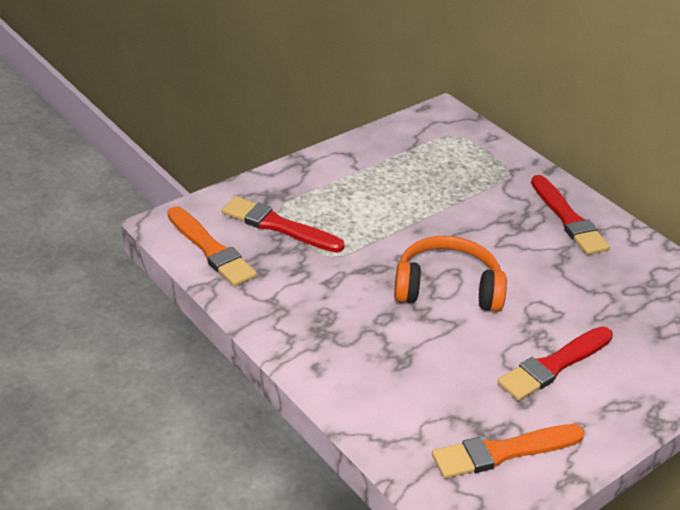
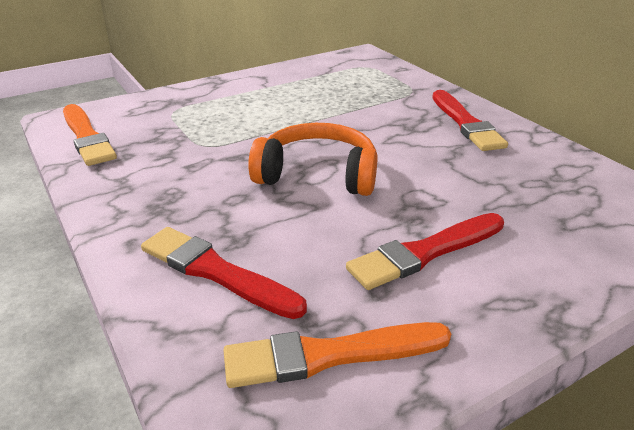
camera: 10 degrees right, 5 degrees down
(278, 226) = (166, 122): red brush -> red brush (216, 272)

